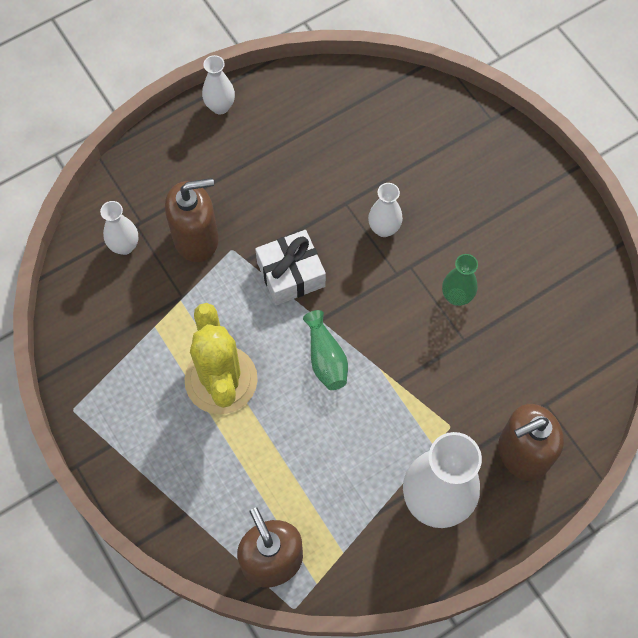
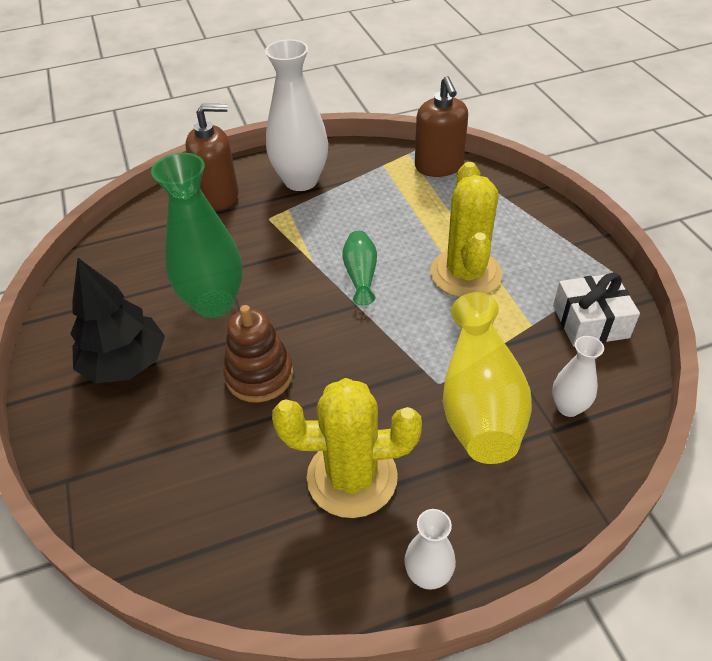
camera: 165 degrees left, 20 degrees down
(196, 238) = (479, 401): brown soap dispenser -> yellow vase
(284, 159) = (352, 477): none -> yellow cactus
(291, 274) = (377, 348): white gift -> white gift (590, 322)
(384, 228) = (259, 375): white vase -> brown stacking toy
(456, 296) = (214, 303): green vase -> green vase, size x1.99
(504, 219) = (125, 363): none -> black tree

